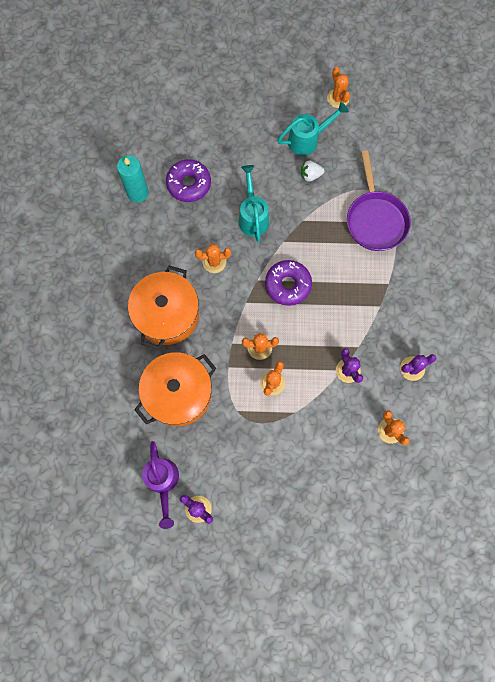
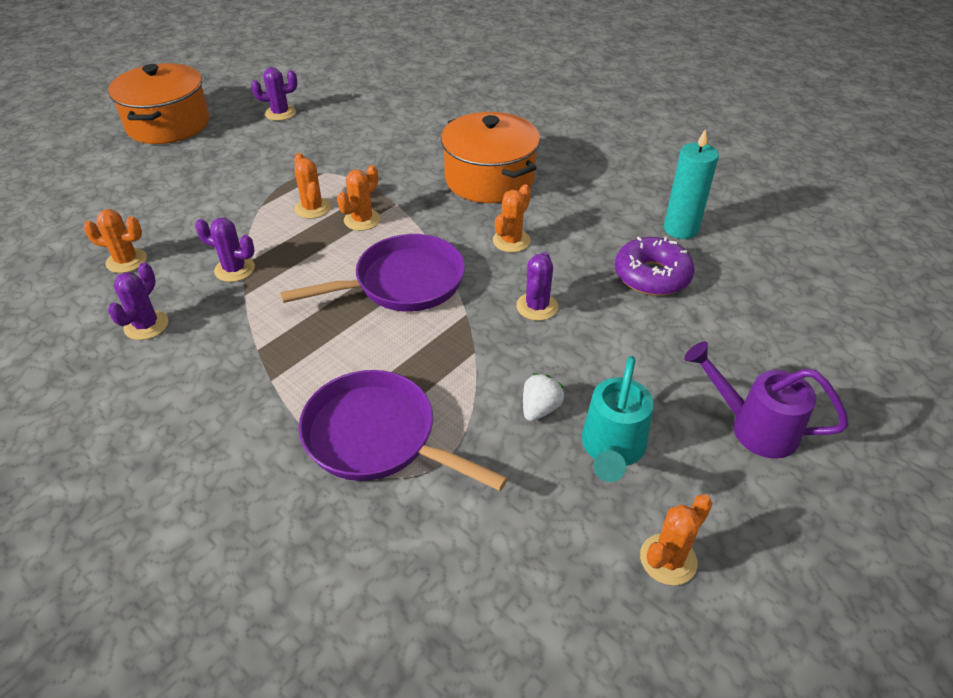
camera: 130 degrees right, 30 degrees down
(163, 482) = (332, 107): purple watering can -> purple watering can (754, 427)
(178, 393) = (396, 148): orange pot -> orange pot (168, 124)
(253, 217) = (537, 306): turquoise watering can -> purple cactus
(288, 285) = (403, 283): purple donut -> purple pan
(338, 98) = (668, 559): orange cactus -> orange cactus turned 60 degrees counterclockwise

